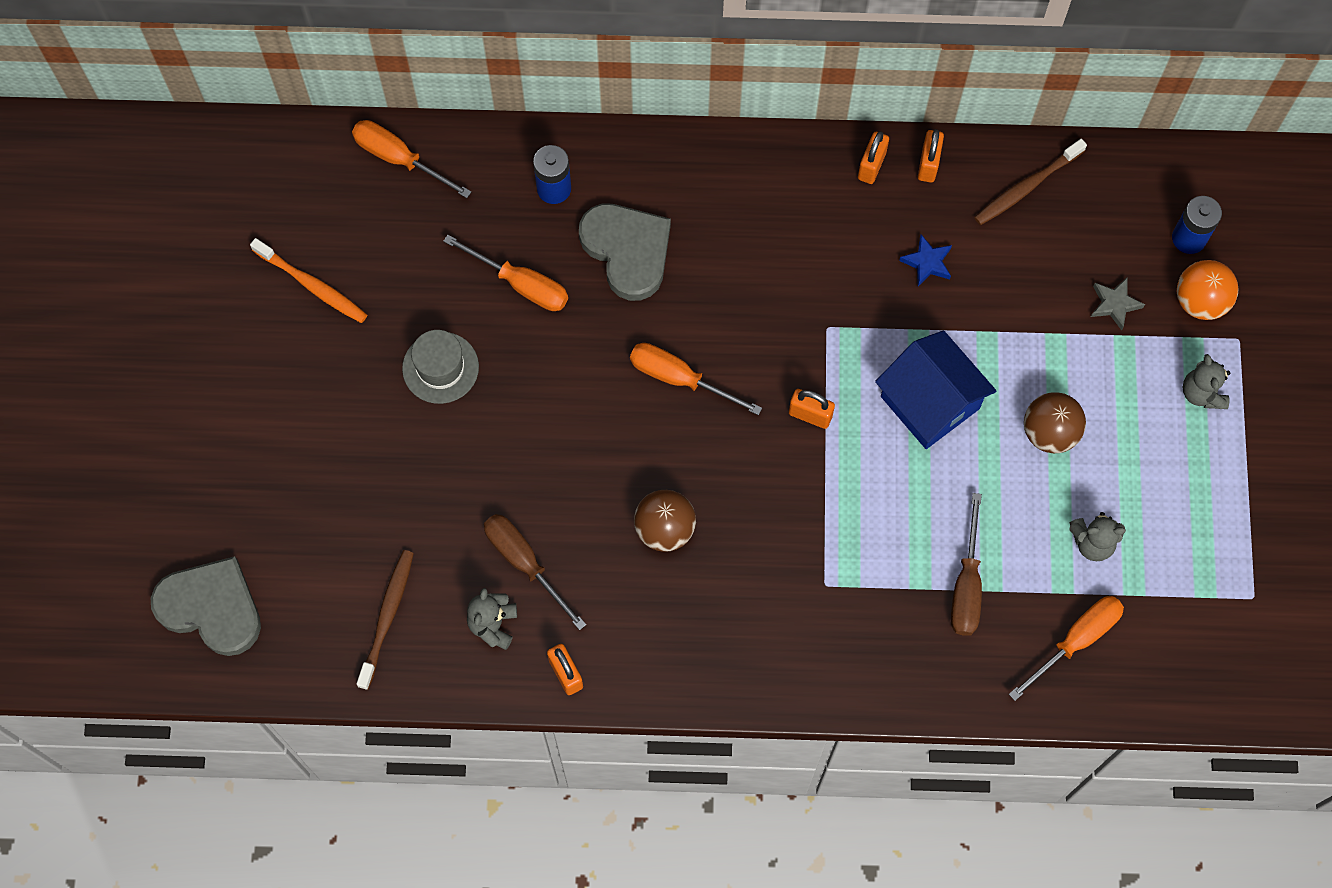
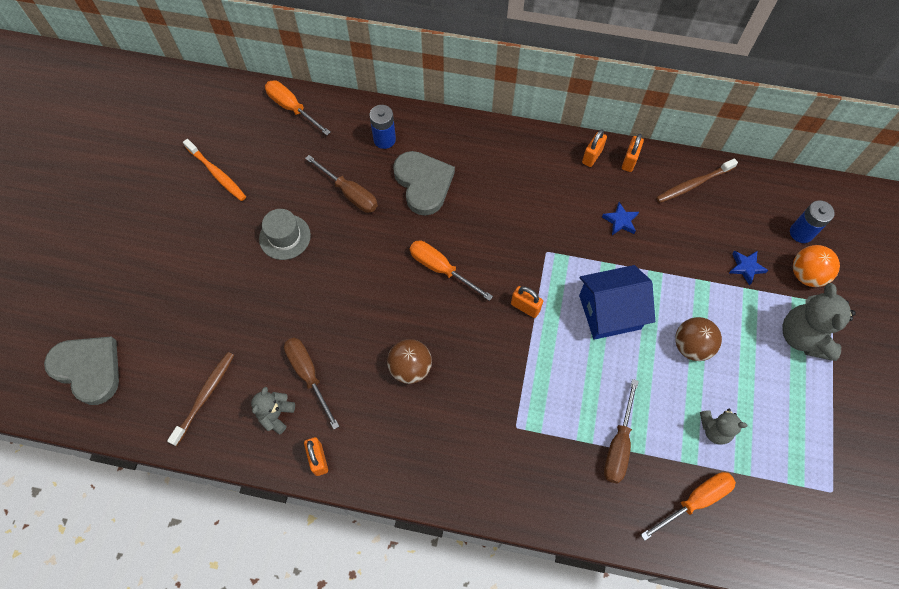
camera: 10 degrees right, 5 degrees down
(521, 284) = (350, 193): orange screwdriver -> brown screwdriver
(929, 402) = (609, 312): blue house -> blue house turned 75 degrees counterclockwise
(1114, 304) = (746, 267): grey star -> blue star
(1202, 393) = (803, 337): grey teddy bear -> grey teddy bear, size x1.73

